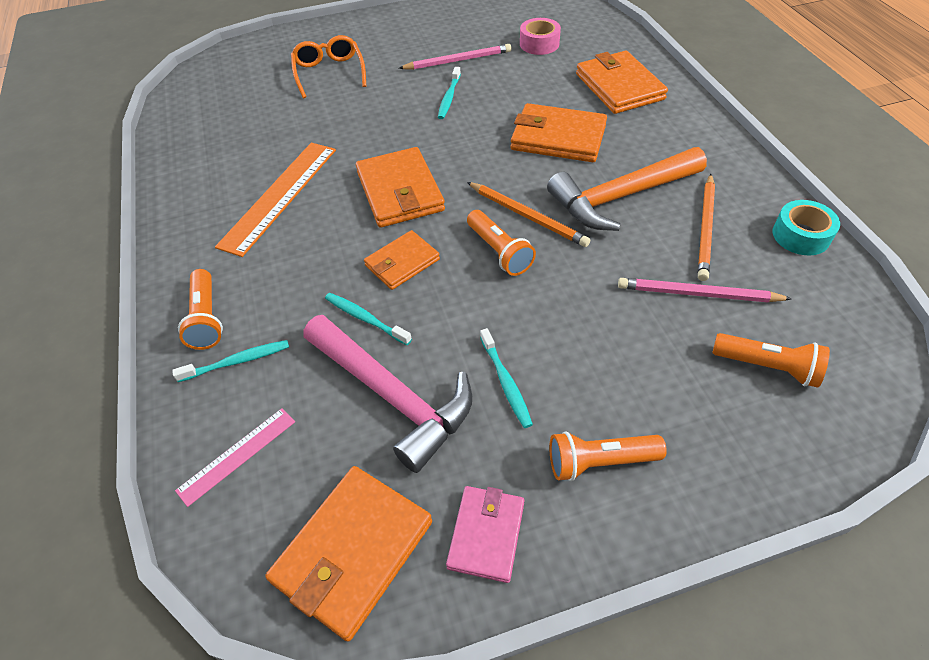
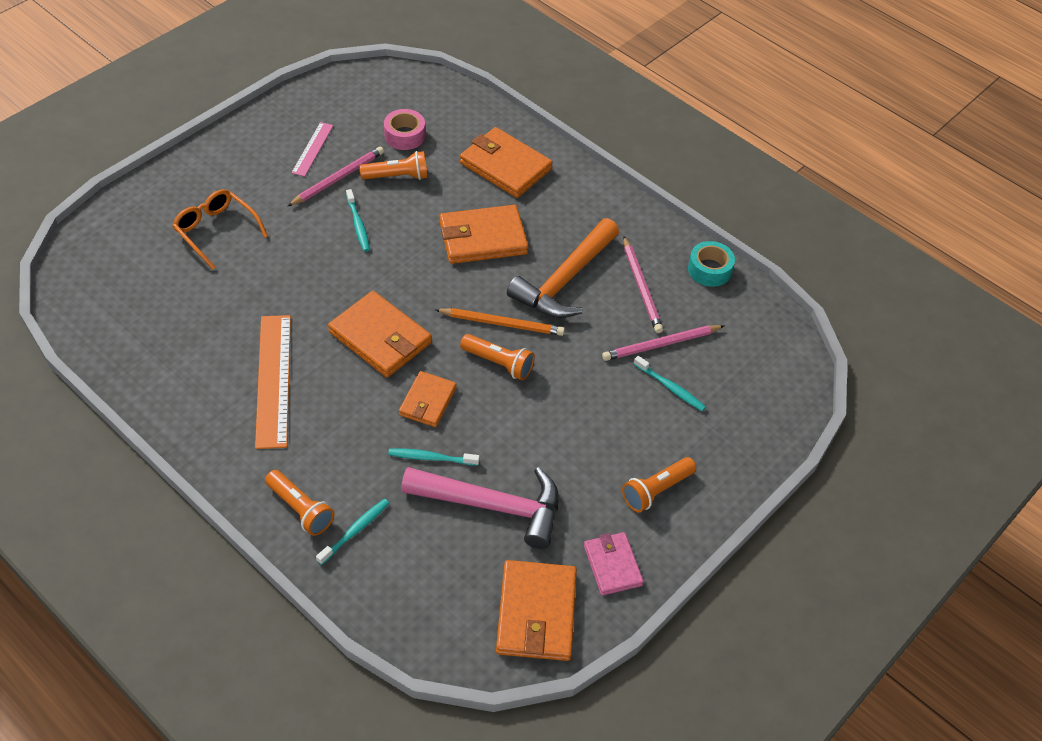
camera: 35 degrees left, 0 degrees up
(237, 455) = (410, 593): pink ruler -> pink ruler (312, 149)
(506, 382) = (566, 463): turquoise toothbrush -> turquoise toothbrush (670, 388)
(706, 228) = (641, 287): orange pencil -> pink pencil
(768, 367) = (729, 382): orange flashlight -> orange flashlight (397, 176)

